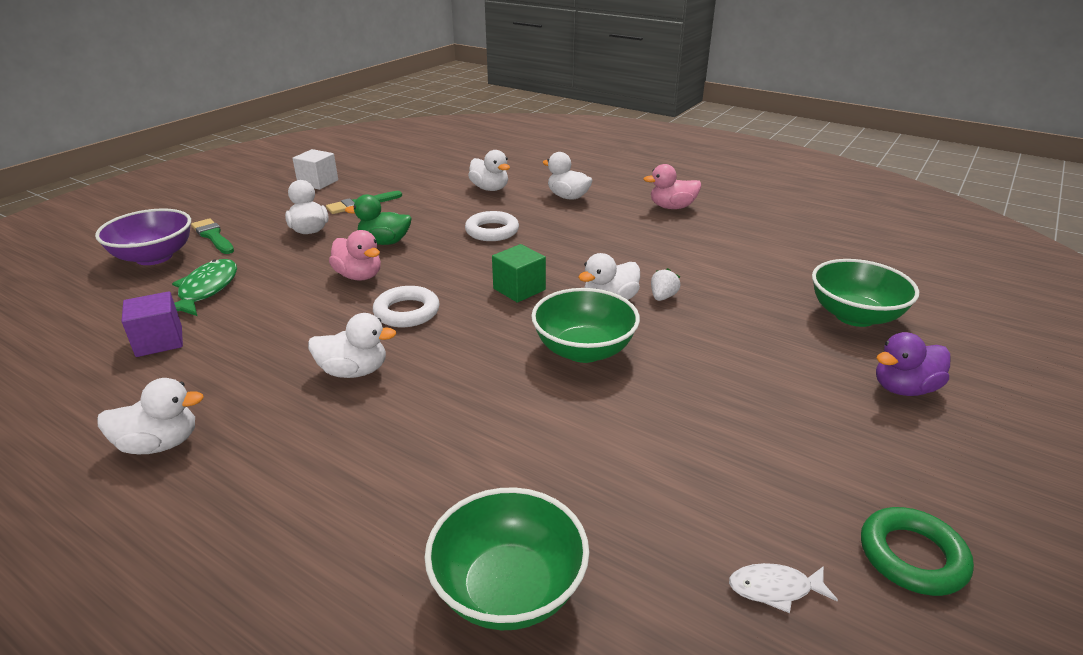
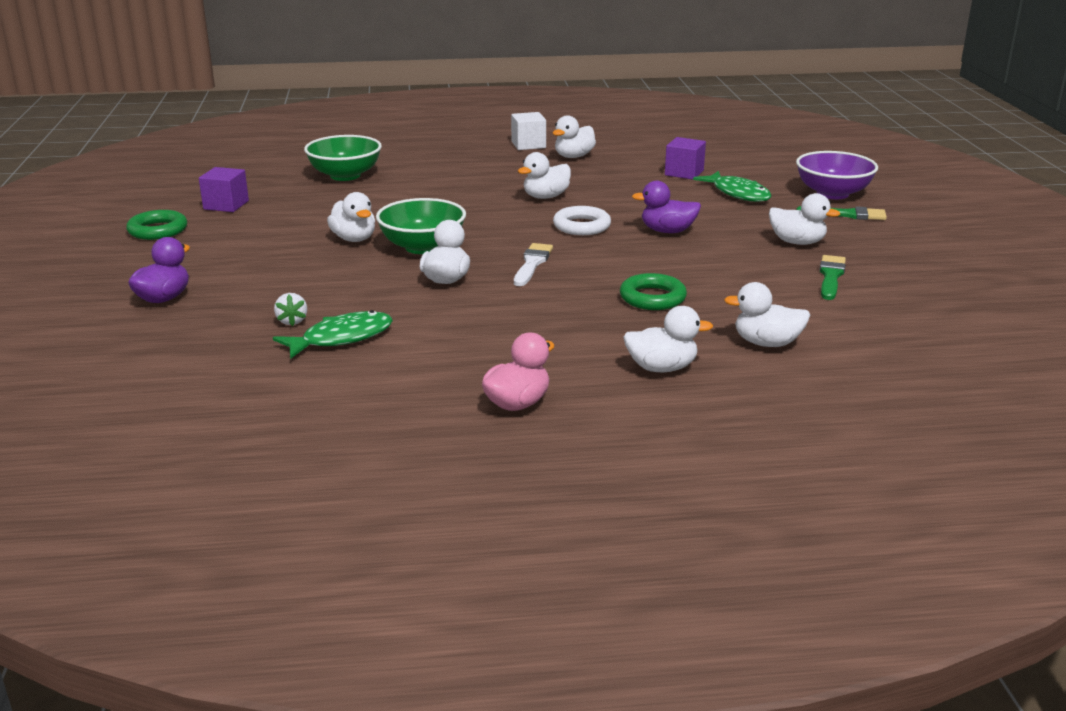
camera: 140 degrees right, 5 degrees down
(318, 182) = (938, 280): white cube -> white cube (528, 145)
(359, 276) = (667, 231): pink duck -> purple duck
(384, 242) = (715, 256): green duck -> none
(492, 231) = (652, 298): white ring -> green ring
(519, 289) = (532, 263): green cube -> white brush
(641, 396) = (354, 239): none -> white duck
(663, 297) = (406, 297): white strawberry -> white strawberry (292, 321)
(746, 280) = (341, 338): none -> green fish
(775, 589) = (226, 205): white fish -> purple cube
(854, 316) = (215, 340): green bowl -> none

